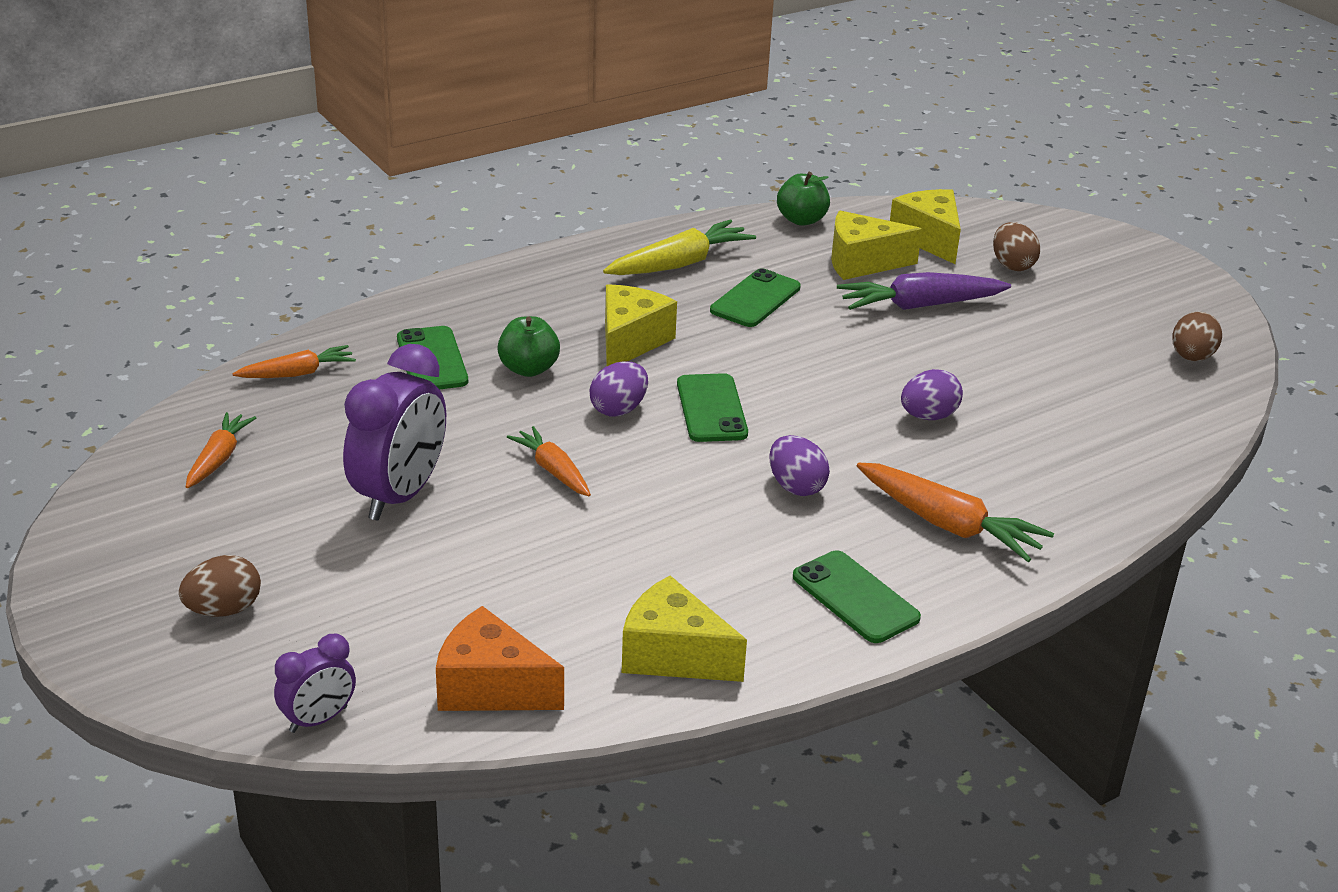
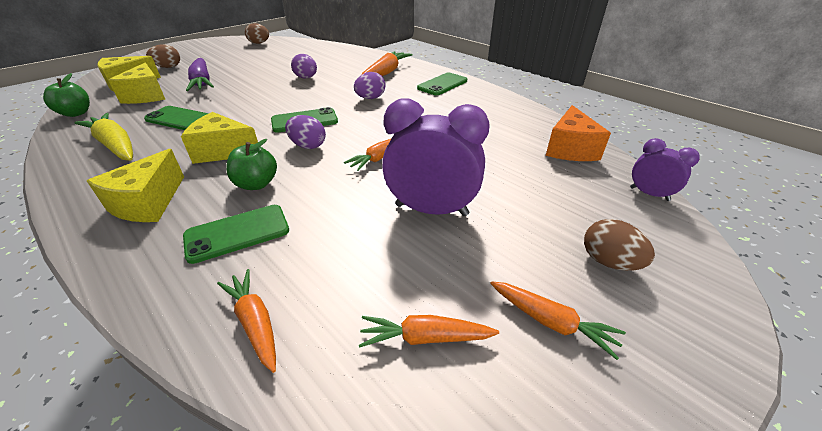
camera: 100 degrees left, 5 degrees up
(182, 536) = (550, 321): none -> orange carrot
(673, 655) = (507, 112): yellow cheese -> yellow cheese (148, 203)

